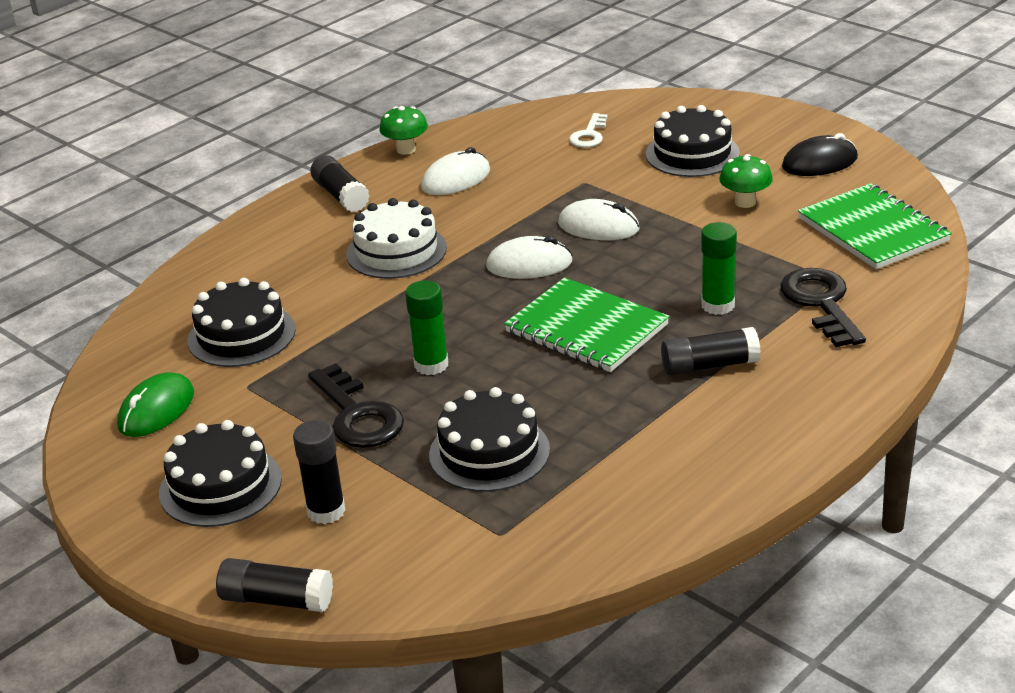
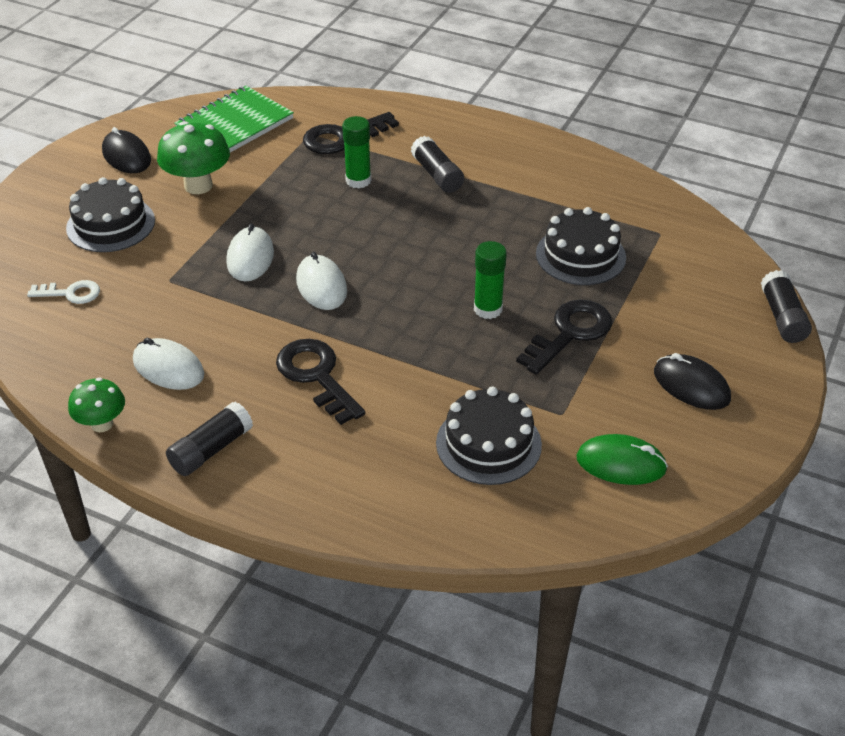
camera: 110 degrees left, 10 degrees up
(220, 486) = (691, 385): black cake -> black mouse
(326, 511) = (685, 319): black glue stick -> none
(396, 251) = (316, 376): white cake -> black key
(586, 328) = (409, 238): green notebook -> none
(745, 202) = (198, 185): green mushroom -> green mushroom, size x1.59

